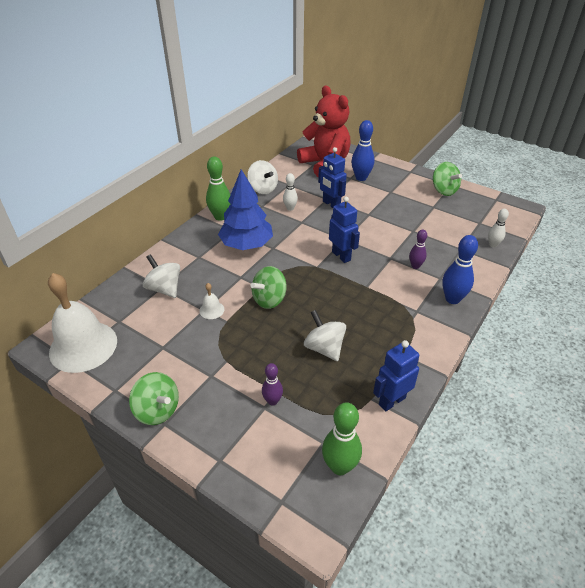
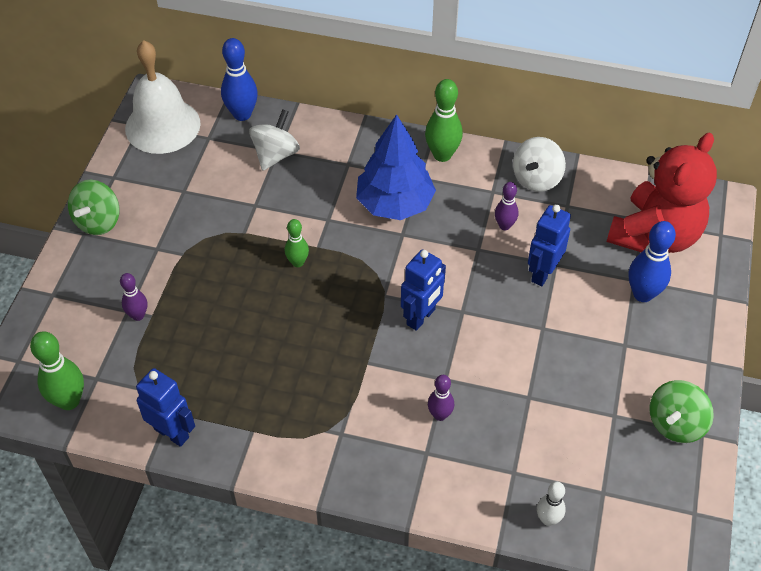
camera: 70 degrees right, 10 degrees up
(212, 310) = (257, 212): white bell -> none
(269, 299) = (297, 262): green spinning top -> green bowling pin
(290, 208) = (504, 226): white bowling pin -> purple bowling pin
(324, 348) = (234, 343): white spinning top -> none
(452, 299) = (384, 475): blue bowling pin -> blue bowling pin (242, 114)

